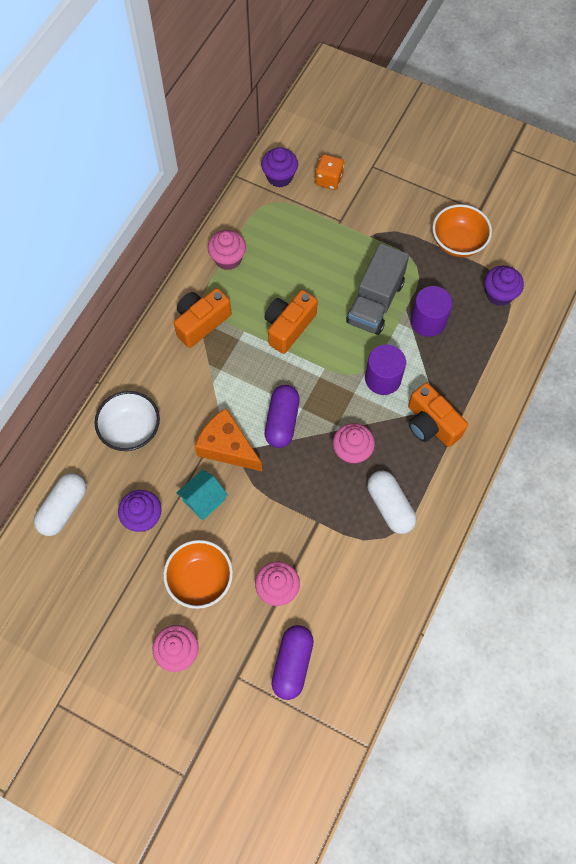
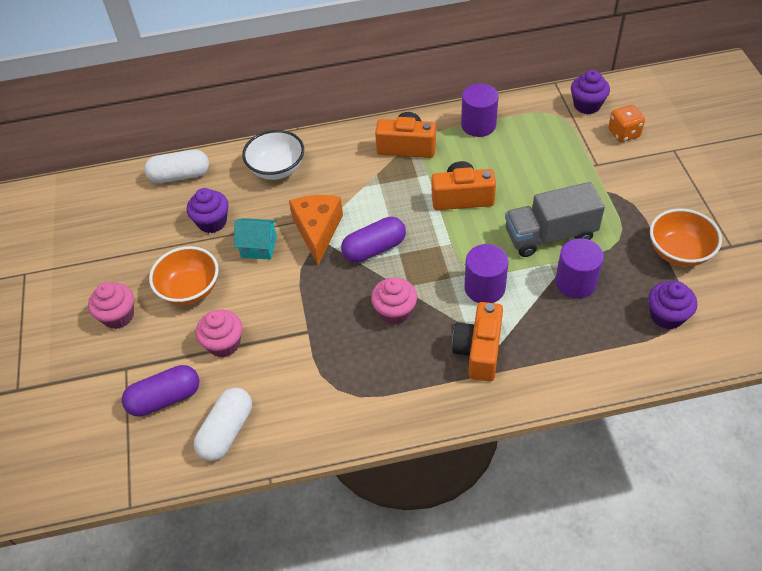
camera: 55 degrees right, 15 degrees down
(228, 259) = (478, 125): pink cupcake -> purple cylinder
(390, 506) = (370, 373): white capsule -> white capsule (226, 431)

